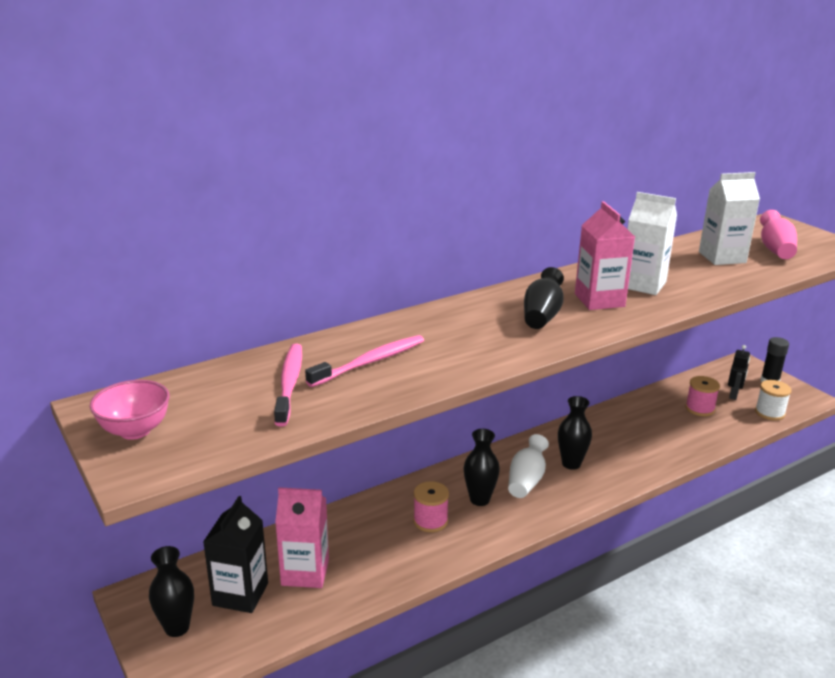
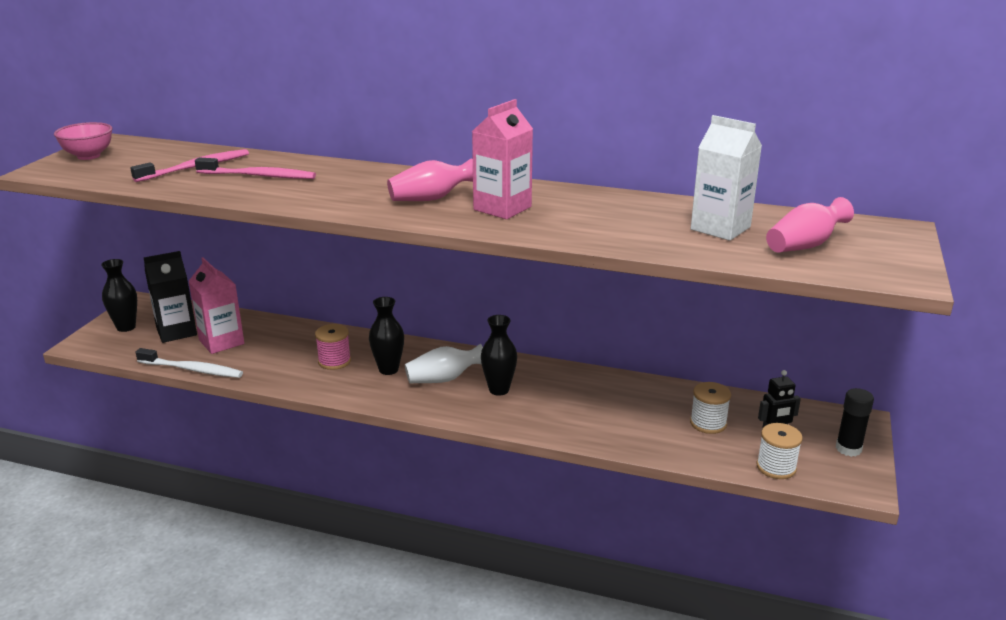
camera: 50 degrees right, 0 degrees up
(337, 612) = (192, 369): none -> white toothbrush
(542, 315) = (431, 199): black vase -> pink vase
(643, 284) = (573, 214): white carton -> none
(700, 408) = (708, 423): pink spool -> white spool

